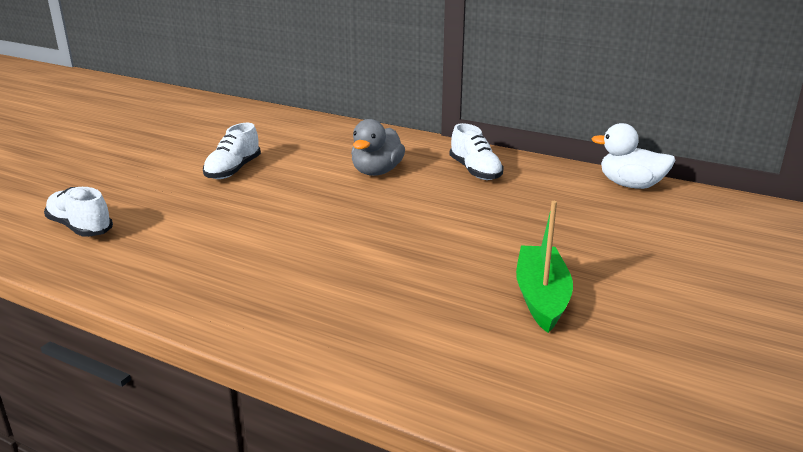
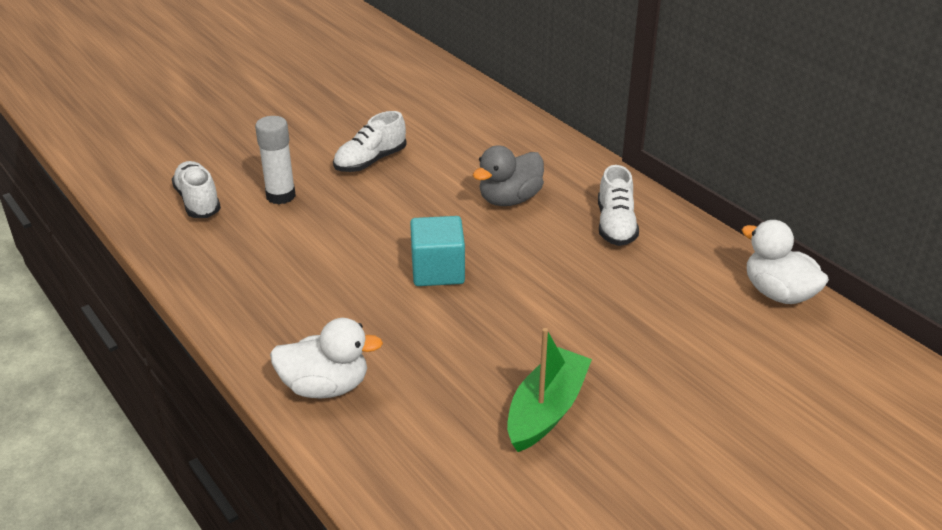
camera: 25 degrees right, 10 degrees up
(165, 208) = (280, 196): none -> white glue stick
(328, 334) = (325, 387): none -> white duck
(359, 227) = (438, 271): none -> turquoise cube

